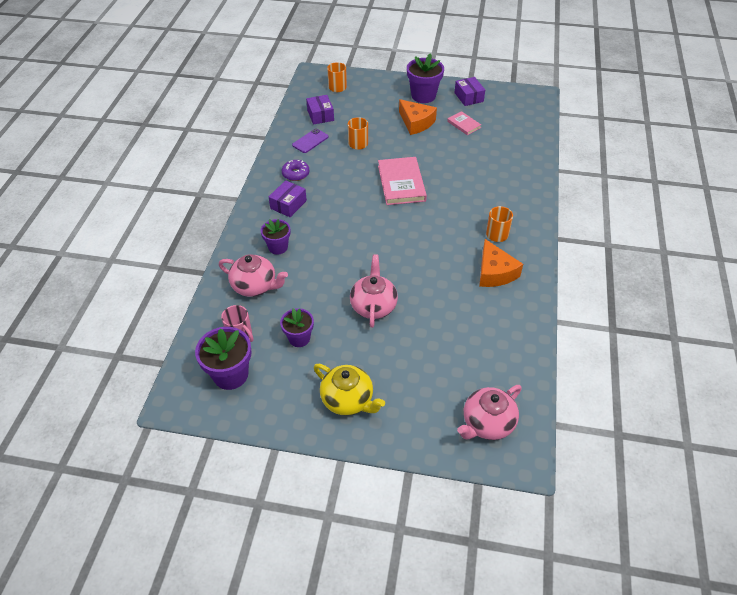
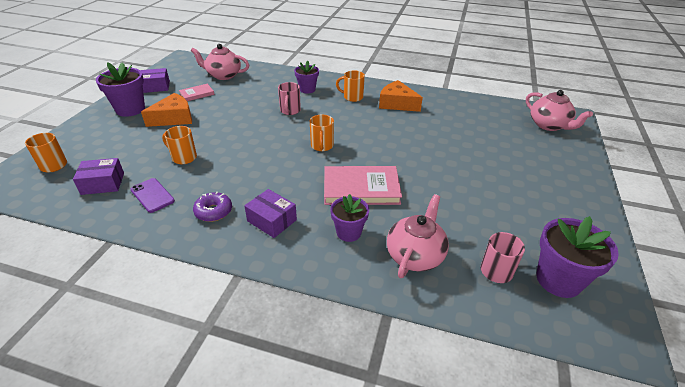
camera: 85 degrees left, 10 degrees down
(299, 338) = (490, 220): purple flower pot -> purple flower pot (307, 89)
(348, 400) = (556, 191): yellow teapot -> none
(373, 306) = (439, 167): pink teapot -> pink teapot (223, 75)
(392, 220) = (322, 146): none -> orange mug
(401, 183) = (268, 136): pink book -> pink book (361, 188)
(451, 190) = (290, 111): none -> pink mug
(494, 272) = (397, 104): orange cheese -> orange cheese turned 135 degrees counterclockwise

